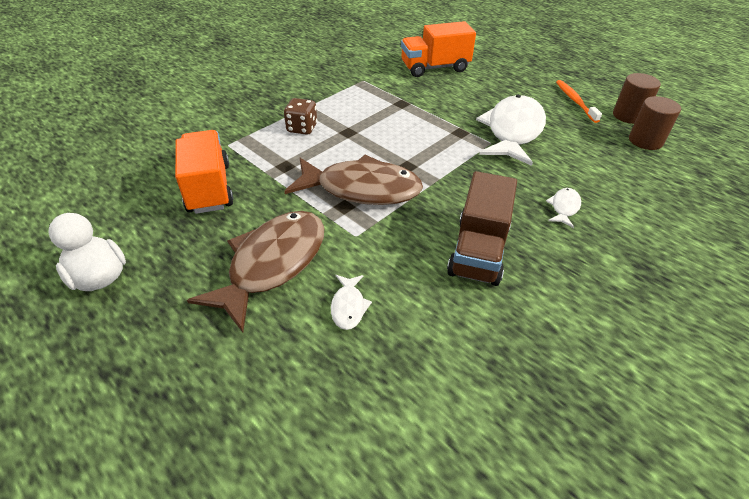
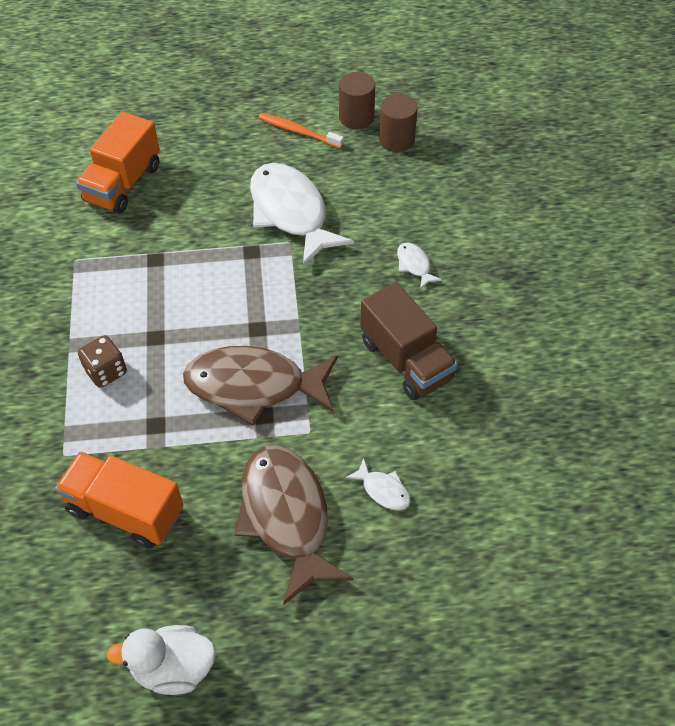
camera: 50 degrees left, 10 degrees up
(361, 189) = (254, 386): brown fish -> brown fish turned 135 degrees counterclockwise

